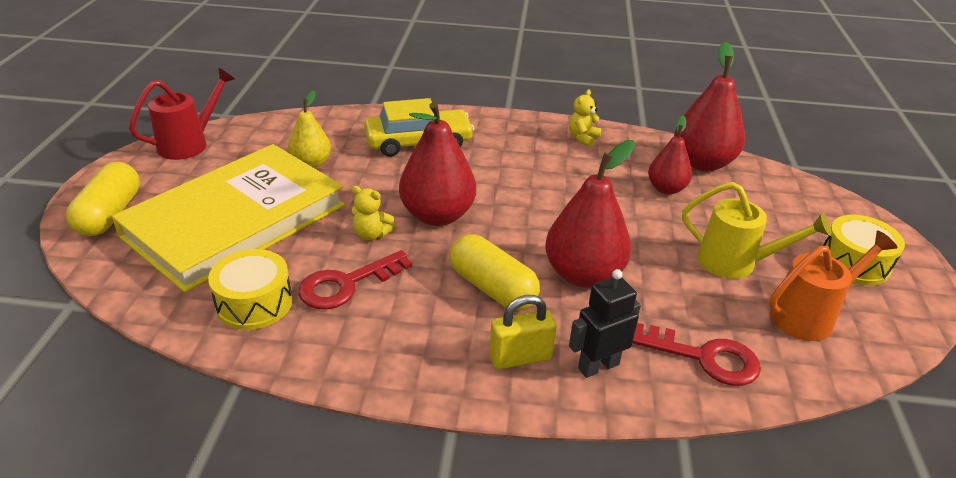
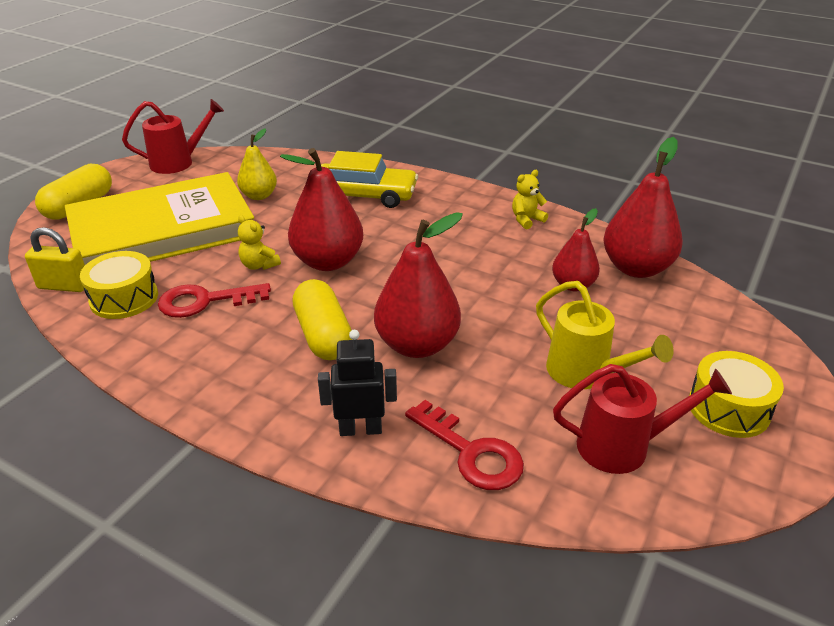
camera: 25 degrees right, 0 degrees up
(520, 358) = (296, 401): yellow padlock -> yellow padlock (64, 286)
(809, 316) = (624, 446): orange watering can -> red watering can

